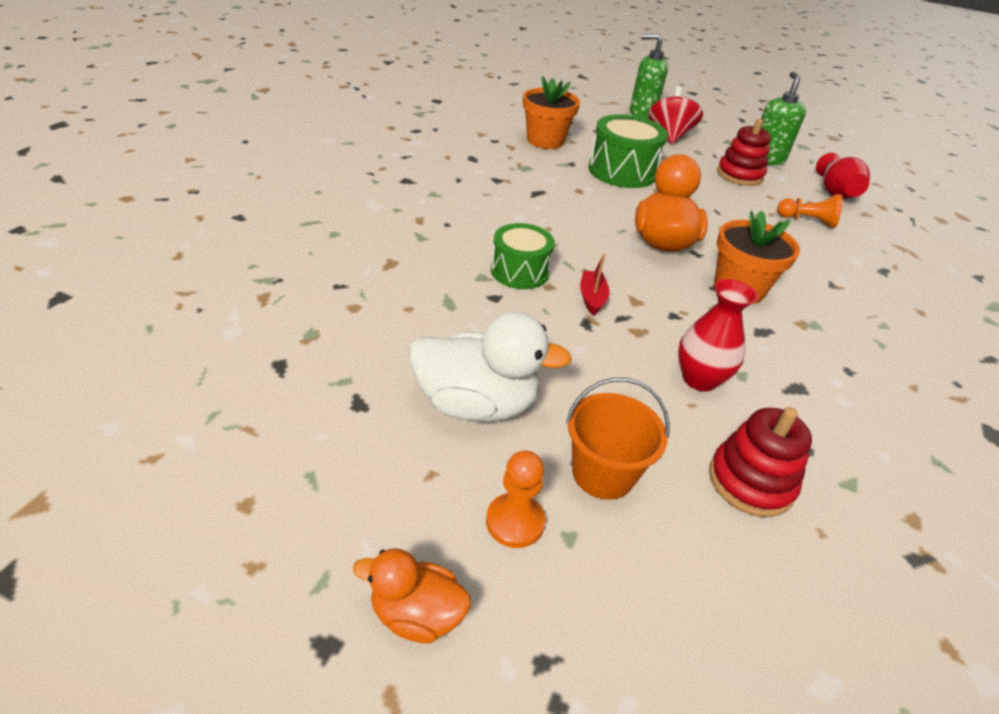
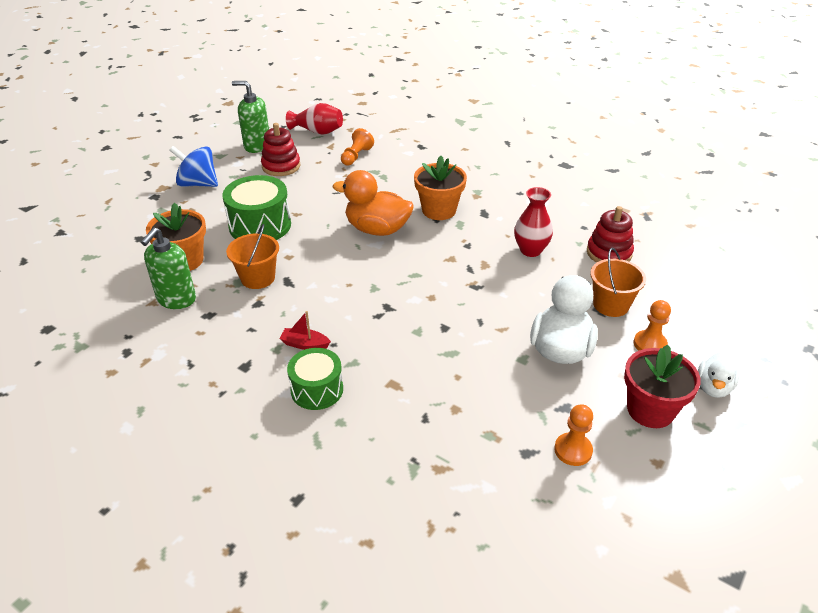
camera: 75 degrees left, 0 degrees up
(279, 408) = (573, 450): none -> orange pawn
(356, 506) = (650, 410): none -> red flower pot
(416, 614) = (713, 387): orange duck -> white duck
(519, 271) = (411, 309): green drum -> green drum (317, 389)
(536, 176) = (257, 278): none -> orange bucket
(592, 298) = (447, 278): red boat -> red boat (305, 344)
(641, 113) = (143, 189): green soap dispenser -> green soap dispenser (176, 299)
(669, 136) = (198, 184): red spinning top -> blue spinning top

